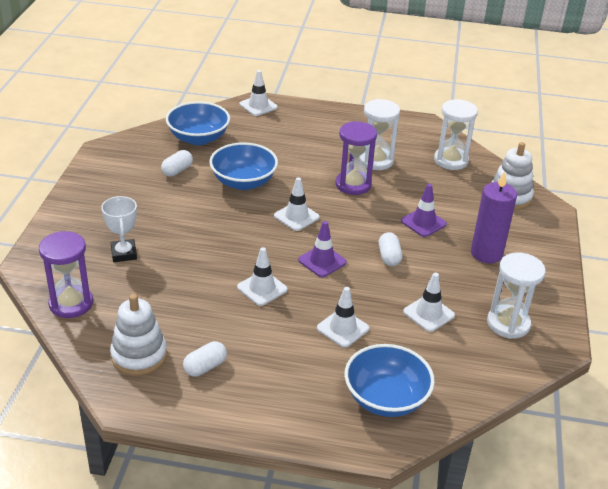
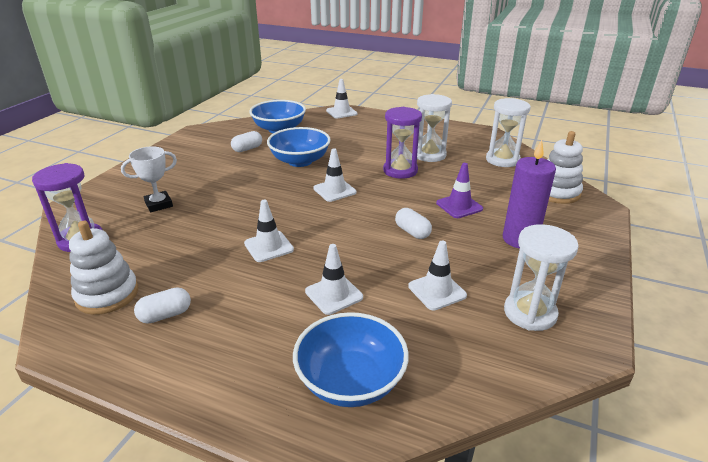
camera: 15 degrees right, 5 degrees down
(124, 253) = (159, 204): white trophy -> white trophy turned 60 degrees clockwise
(322, 261) = (341, 229): purple traffic cone -> none
(389, 257) = (412, 232): white capsule -> white capsule turned 45 degrees counterclockwise

